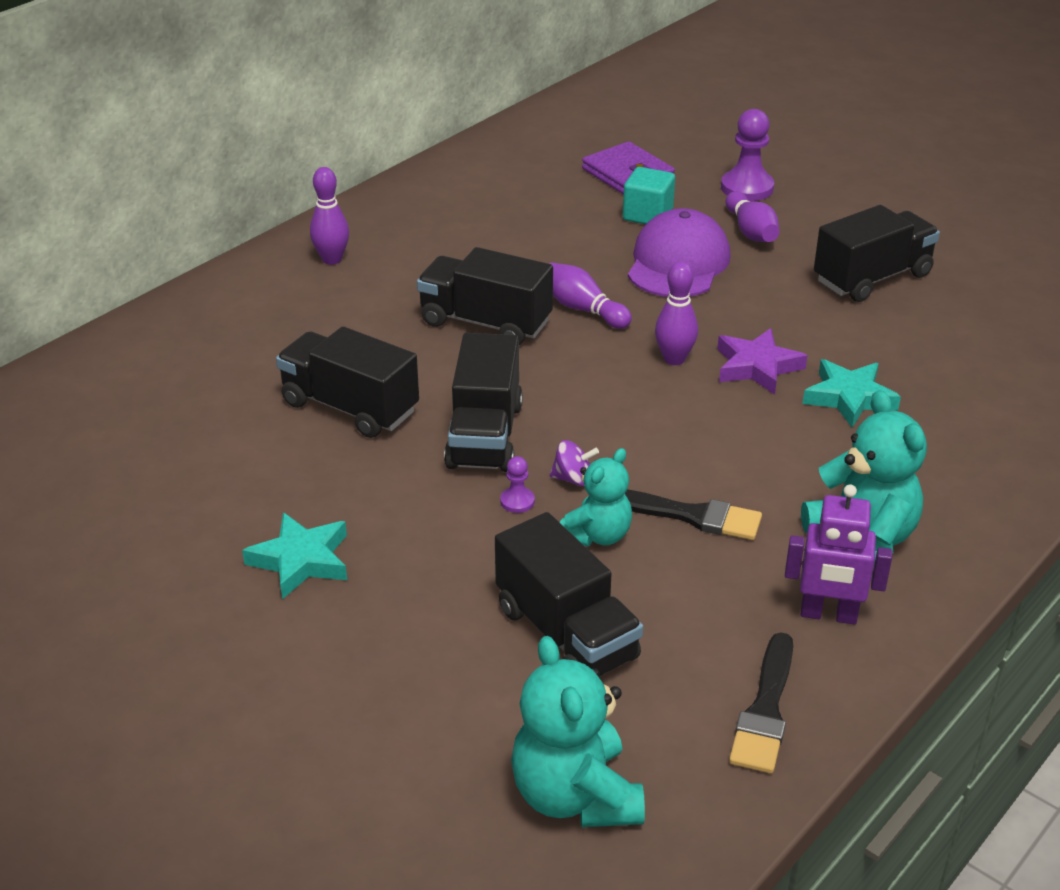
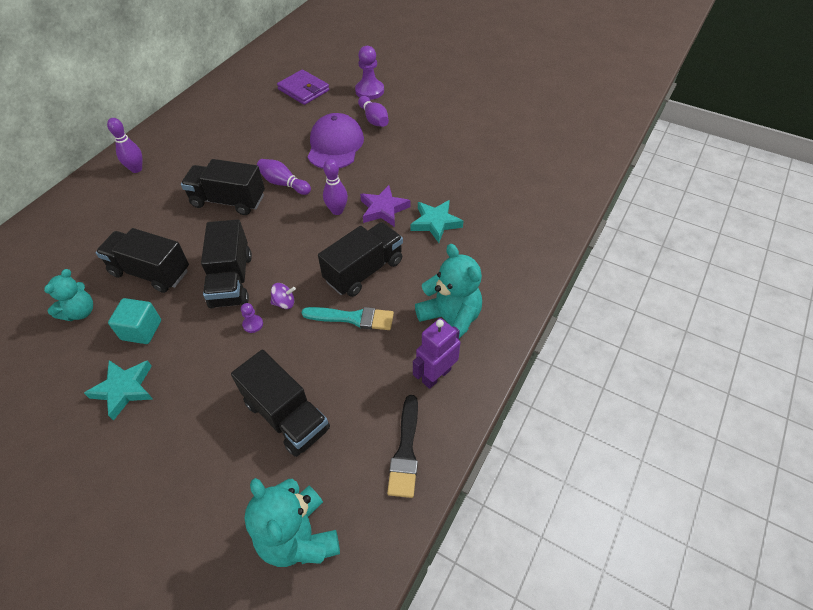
camera: 10 degrees left, 15 degrees up
(597, 535) = (301, 341): turquoise teddy bear -> turquoise teddy bear (80, 312)
(647, 215) = (316, 115): turquoise cube -> turquoise cube (141, 330)
(690, 515) = (353, 318): black brush -> turquoise brush
(828, 615) = (436, 375): purple robot -> purple robot turned 135 degrees clockwise
(872, 278) = (441, 141): black truck -> black truck (364, 271)

